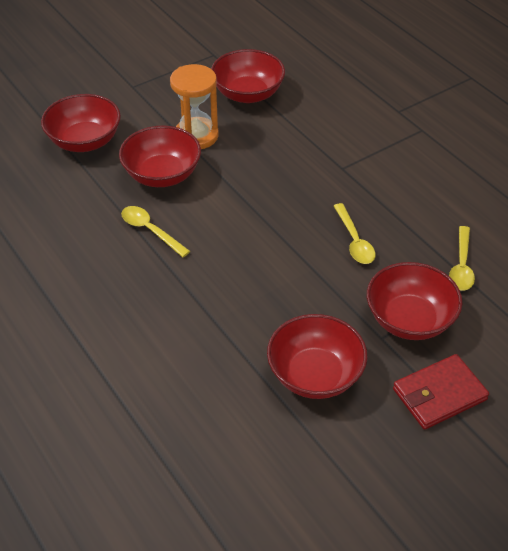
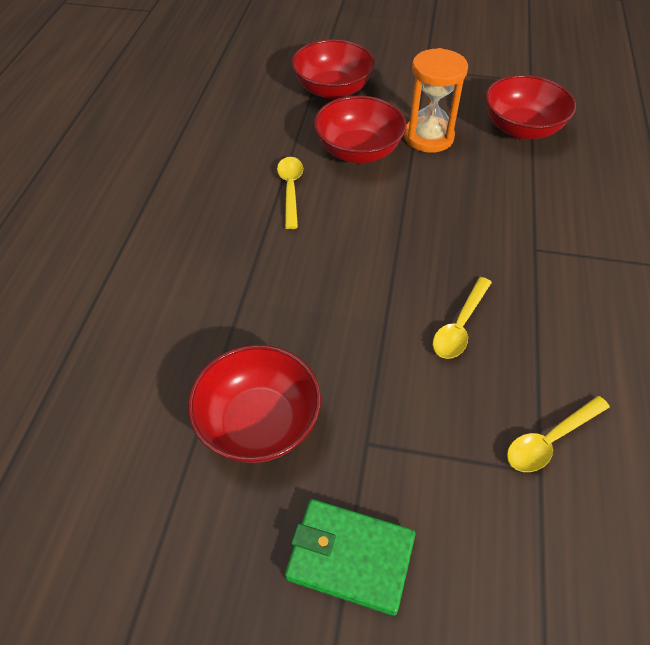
camera: 45 degrees right, 5 degrees up
(409, 320) = (418, 449): red bowl -> none
(439, 394) = (350, 557): red wallet -> green wallet

